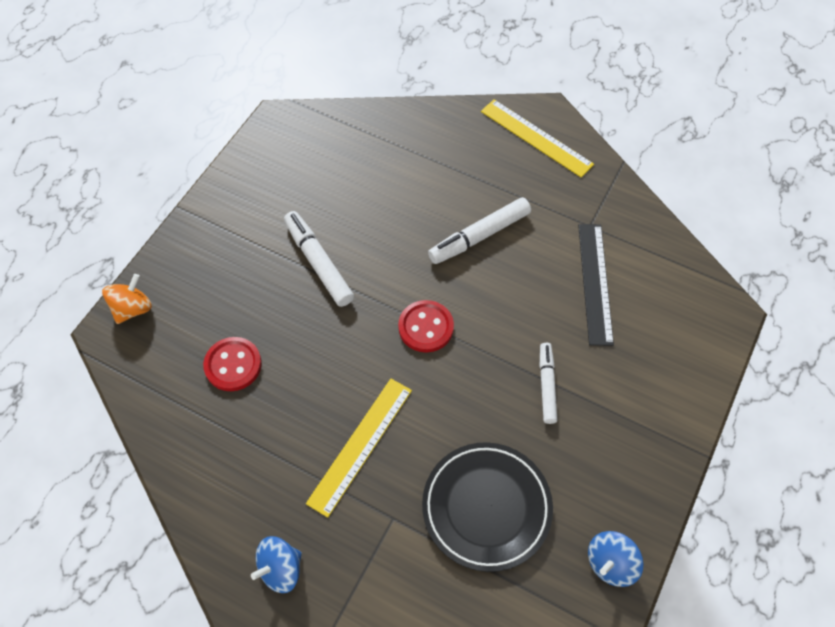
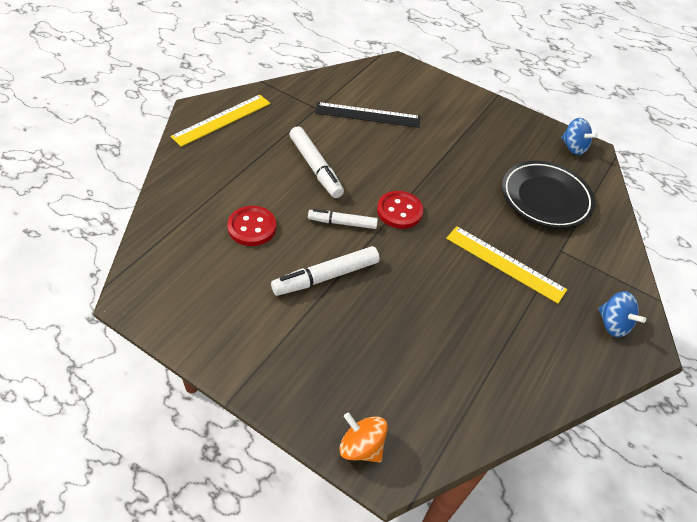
camera: 90 degrees left, 10 degrees down
(233, 365) = (432, 351): red button -> red button (252, 227)
(547, 385) = (451, 153): white marker -> white marker (342, 223)

